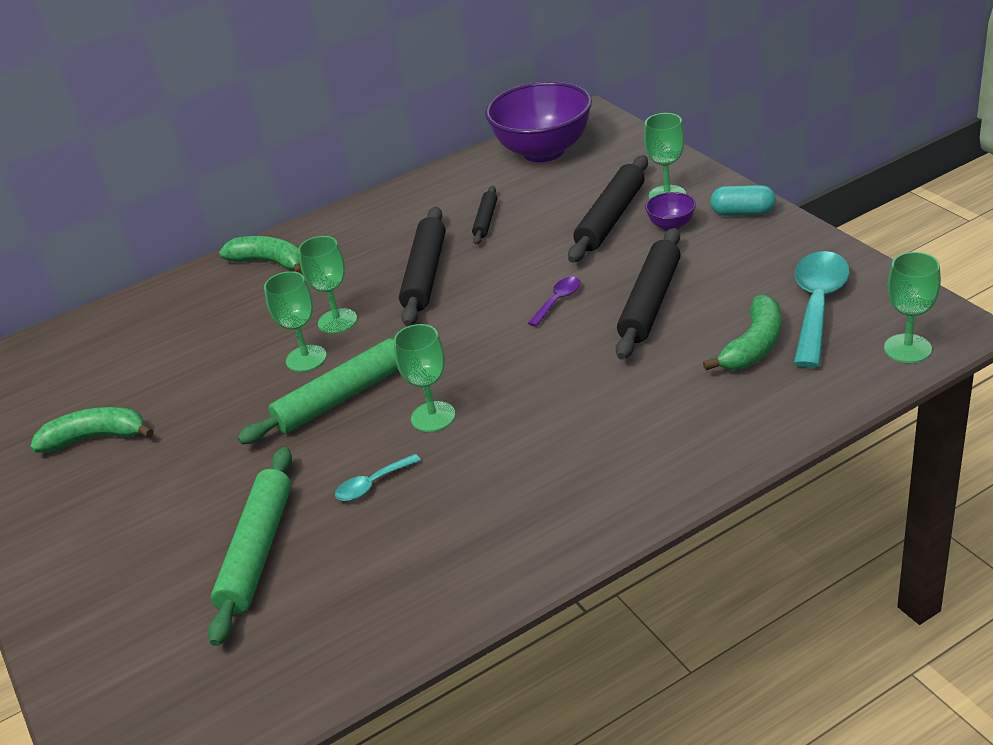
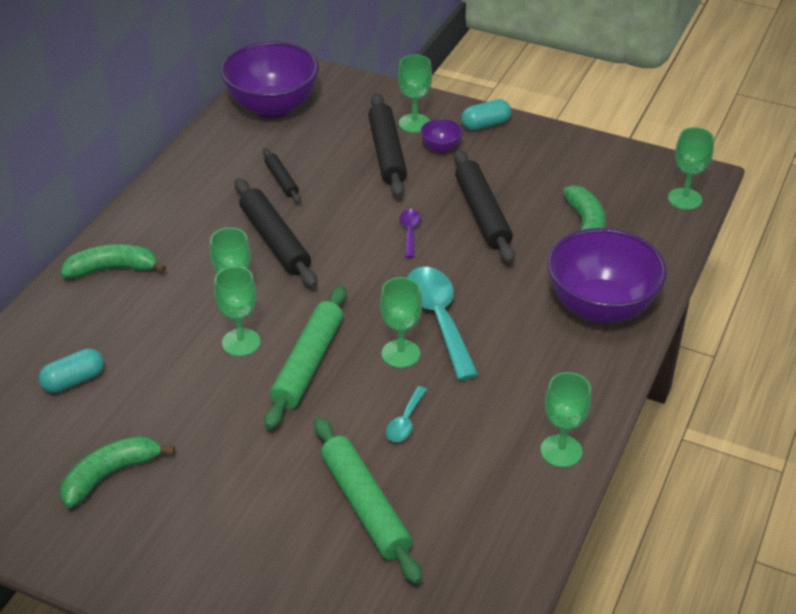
camera: 40 degrees left, 5 degrees up
(150, 348) = (74, 381): none -> turquoise capsule
(492, 575) = (561, 451): none -> green goblet
(686, 438) = (600, 307): none -> purple bowl
(817, 306) = (602, 184): turquoise spoon -> turquoise spoon (439, 319)

